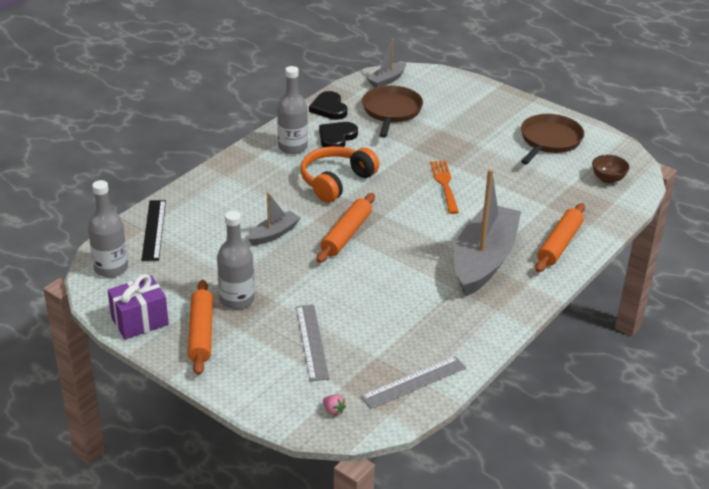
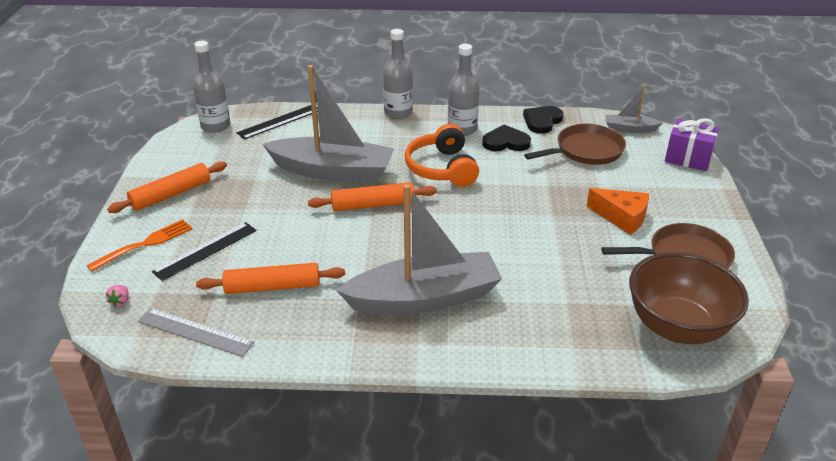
camera: 55 degrees right, 0 degrees up
(140, 321) = (163, 163): purple gift -> purple gift (688, 158)
(237, 299) = (228, 192): grey bottle -> grey bottle (398, 113)
(274, 234) = (333, 171): grey boat -> grey boat, size x2.16
(312, 342) = (205, 251): grey ruler -> black ruler
(336, 181) = (442, 168): orange headphones -> orange headphones turned 105 degrees counterclockwise
(444, 184) = (515, 225): orange fork -> orange fork (145, 244)
(484, 140) = (622, 217): none -> orange cheese
(559, 244) = (511, 338): orange rolling pin -> orange rolling pin (272, 287)
(608, 179) = (677, 327): brown bowl -> brown bowl, size x2.24

